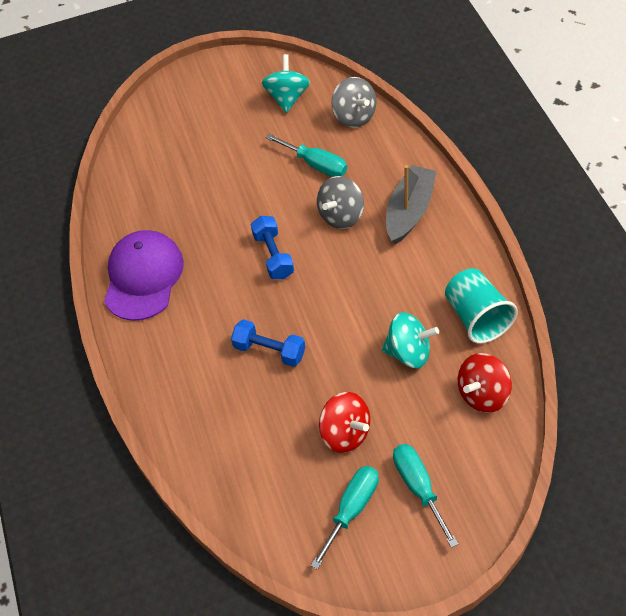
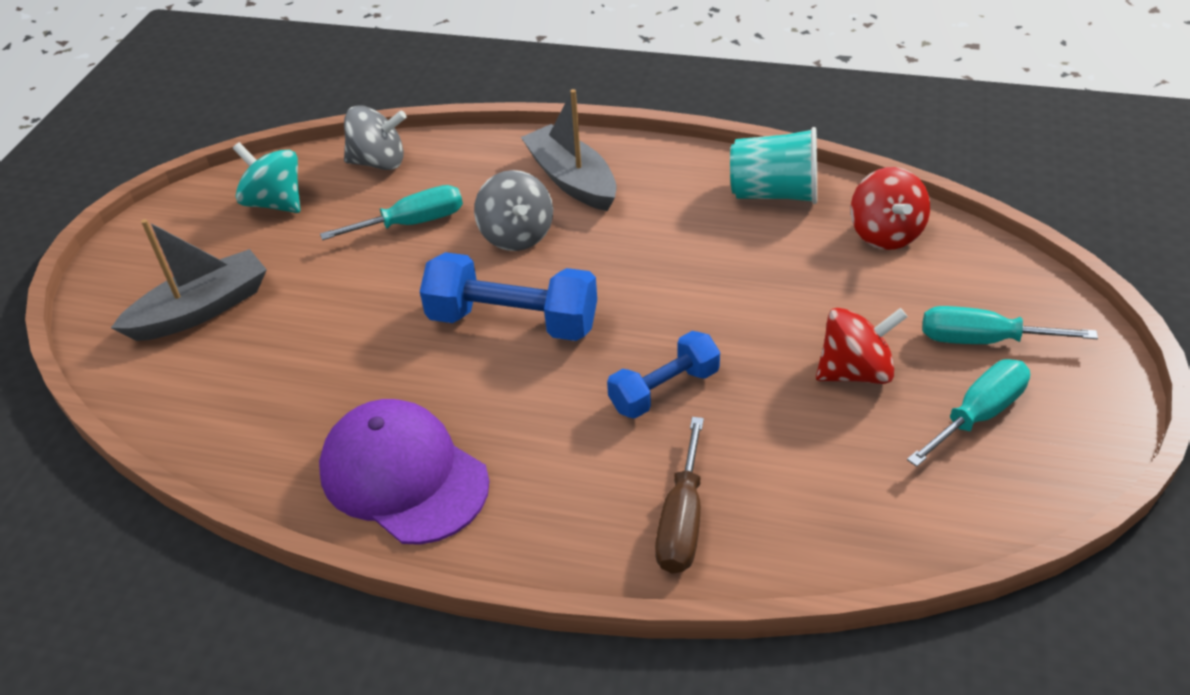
camera: 60 degrees left, 10 degrees down
(187, 405) = (682, 520): none -> brown screwdriver
(192, 127) = (202, 309): none -> grey boat
(273, 255) = (513, 321): blue dumbbell -> blue dumbbell, size x1.57
(352, 510) = (978, 415): turquoise screwdriver -> turquoise screwdriver turned 75 degrees clockwise
(409, 352) = (777, 266): turquoise spinning top -> none

